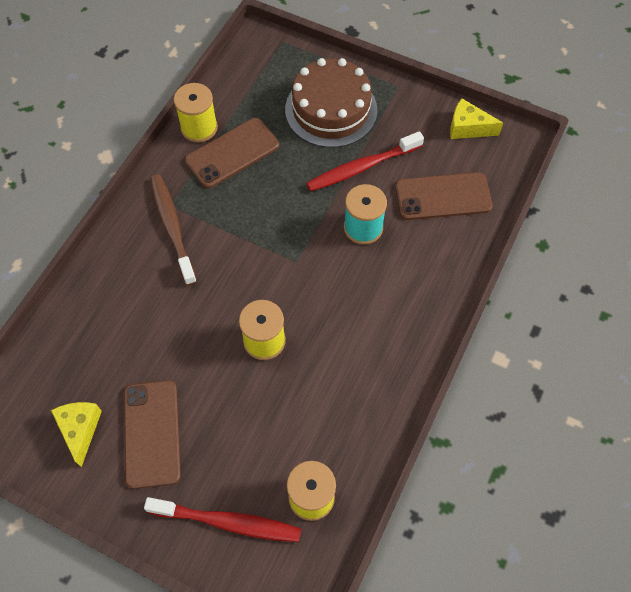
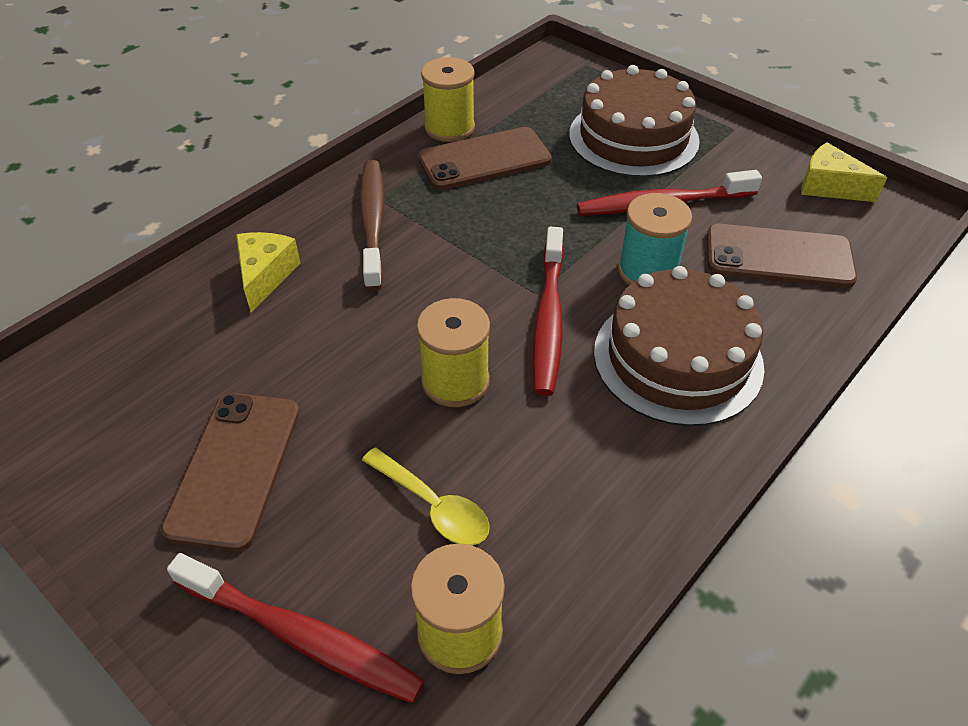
camera: 15 degrees right, 15 degrees down
(80, 429) = (131, 438): yellow cheese -> yellow cheese (265, 276)
(275, 427) = (433, 506): none -> yellow spoon
(309, 280) = (549, 319): none -> red toothbrush
(393, 291) = (677, 358): none -> brown cake

